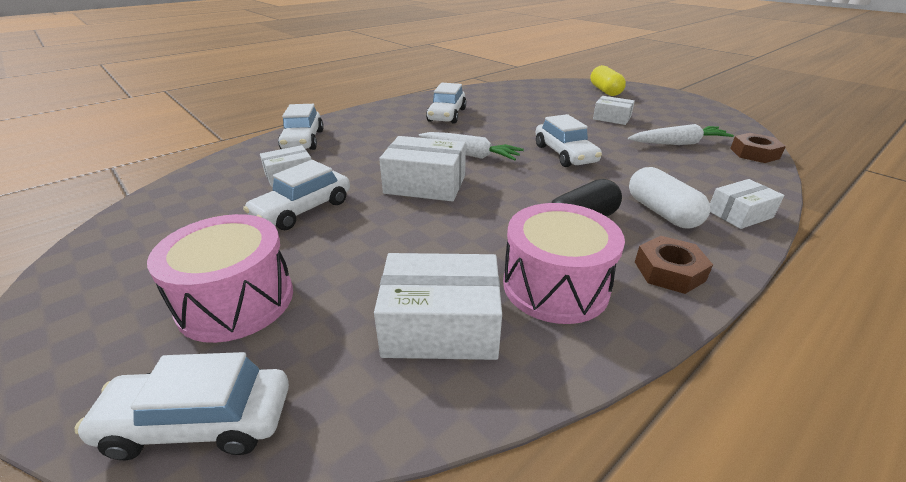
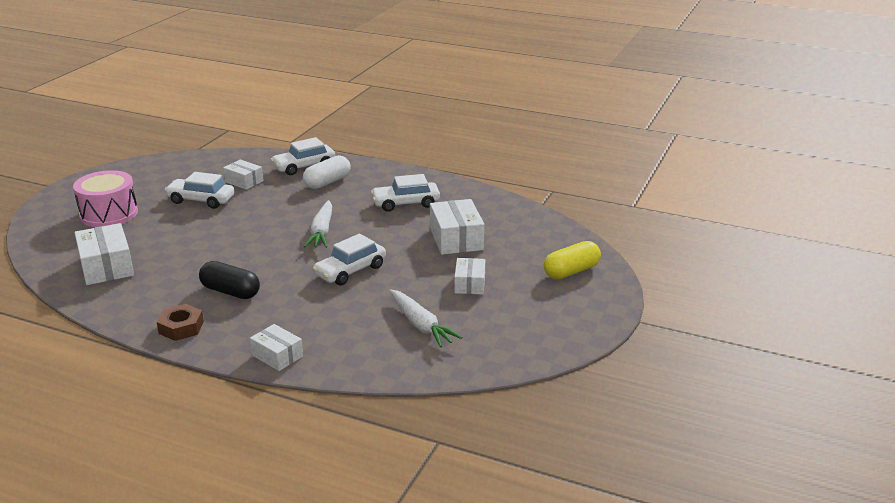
camera: 65 degrees right, 5 degrees down
(199, 422) = (38, 233): white car -> none
(425, 184) = (257, 227): white box -> white box (456, 239)
(555, 286) = (151, 292): pink drum -> none
(662, 212) = (262, 322): white capsule -> white capsule (327, 182)
(754, 153) = (424, 369): brown nut -> none

